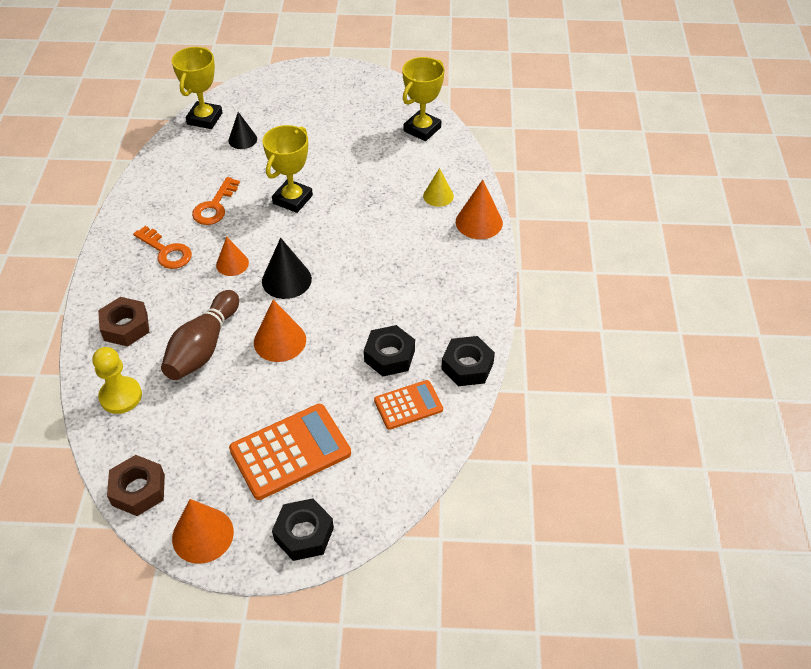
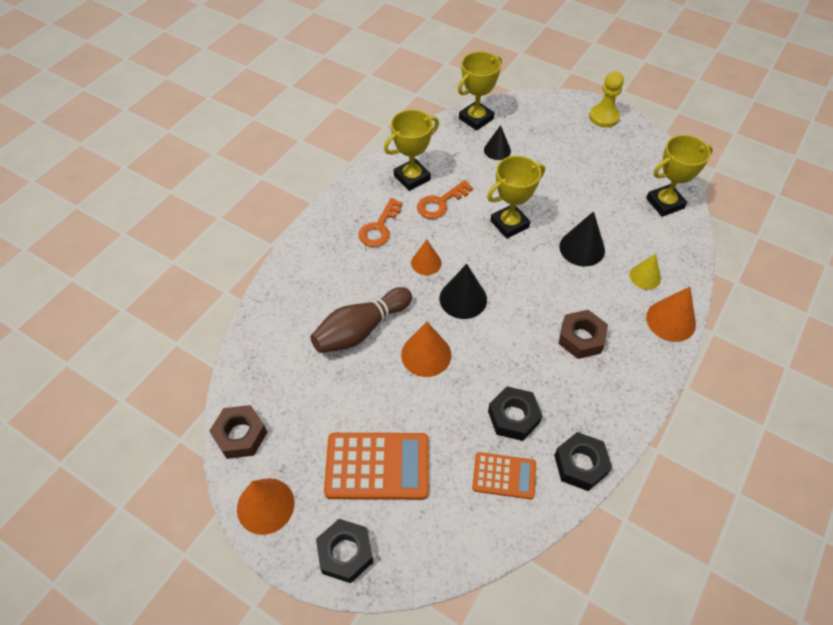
camera: 30 degrees right, 5 degrees up
(121, 396) = (273, 343): yellow pawn -> yellow pawn (604, 117)
(125, 327) = (311, 281): brown nut -> brown nut (581, 338)
(166, 251) = (379, 227): orange key -> orange key turned 45 degrees clockwise
(172, 194) = (412, 177): none -> yellow trophy
(370, 194) = (582, 248): none -> black cone

